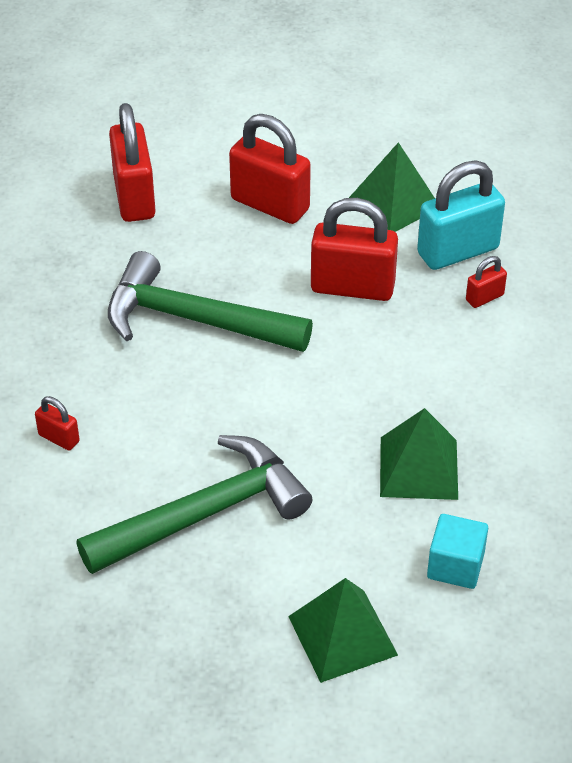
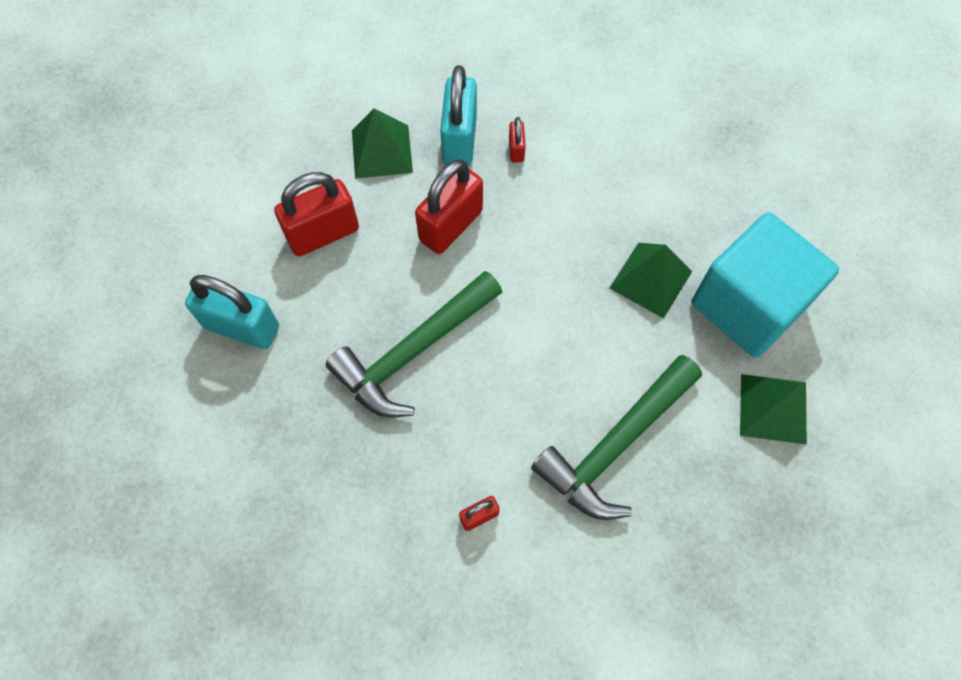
camera: 60 degrees left, 20 degrees up
(134, 197) = (242, 327): red padlock -> turquoise padlock
(204, 513) = (616, 444): green hammer -> green hammer turned 135 degrees counterclockwise
(455, 565) = (748, 305): turquoise cube -> turquoise cube, size x2.27

